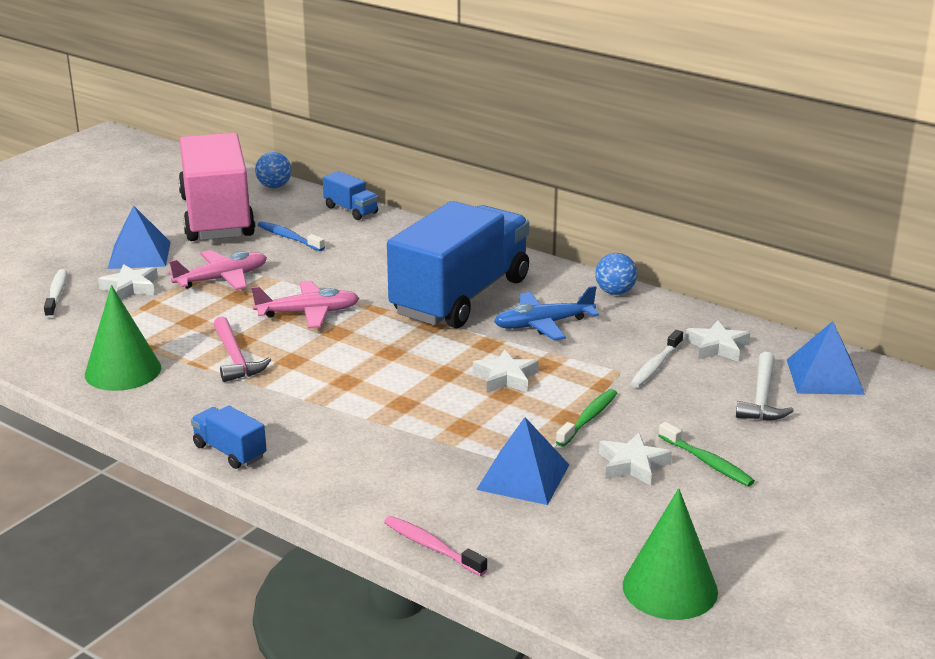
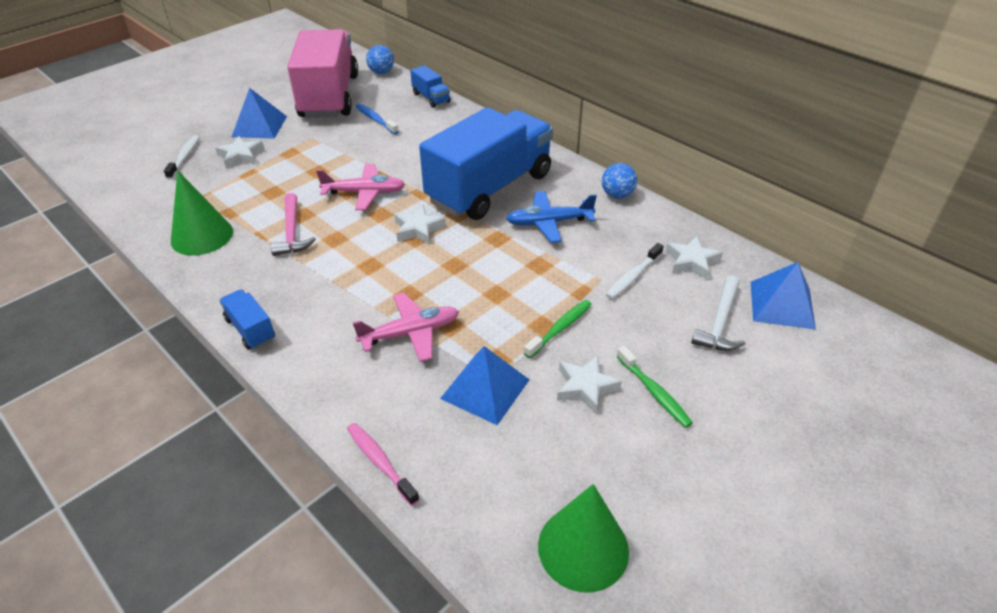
camera: 10 degrees right, 15 degrees up
(222, 279) = (311, 154): pink plane -> pink plane (411, 333)
(506, 378) = (502, 276): white star -> white star (418, 229)

